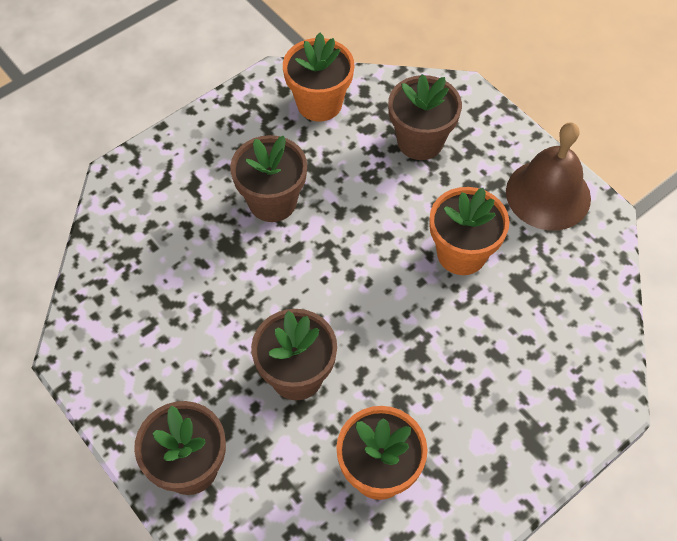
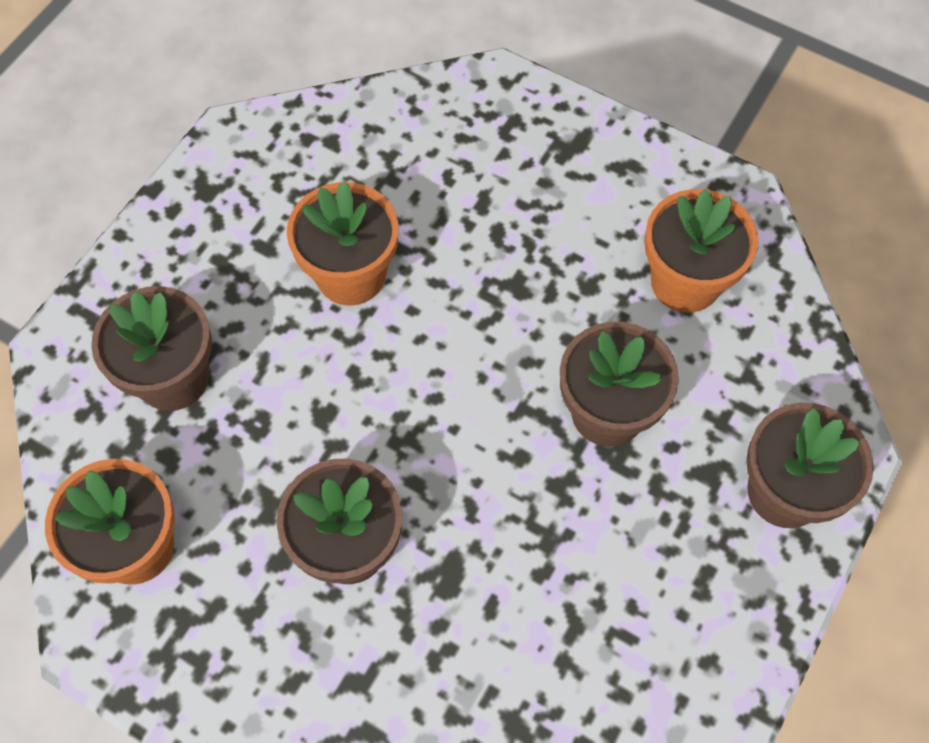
camera: 110 degrees left, 5 degrees up
(548, 194) = (221, 199): brown bell -> none

